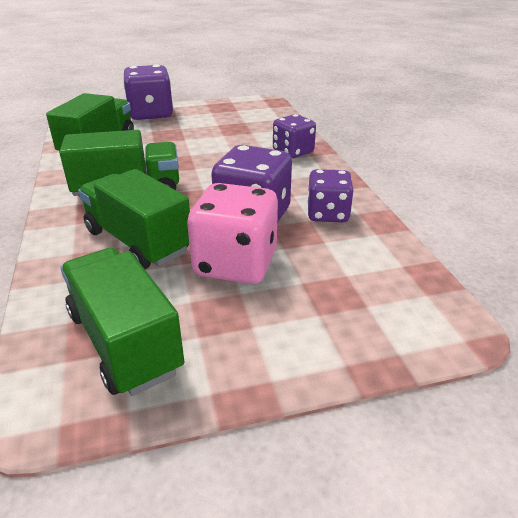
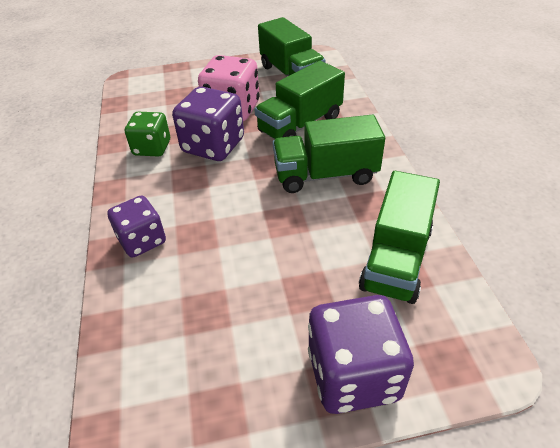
camera: 175 degrees left, 10 degrees up
(138, 241) = (300, 125): green truck -> green truck turned 90 degrees clockwise
(327, 214) = (152, 148): purple dice -> green dice

